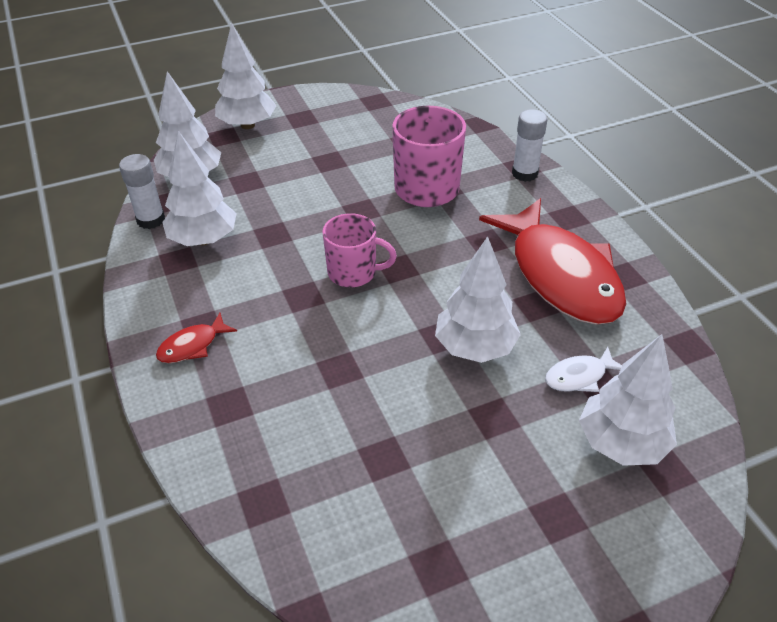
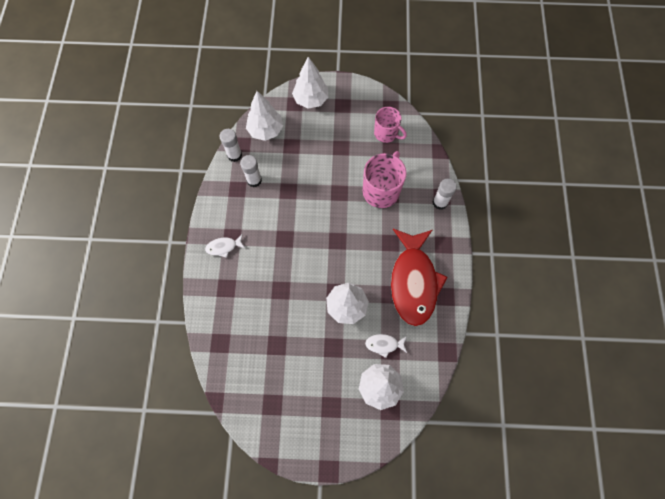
camera: 25 degrees right, 25 degrees up
(192, 346) = (223, 247): red fish -> white fish
(203, 239) = (254, 180): white tree -> white glue stick
(353, 272) = (314, 234): pink mug -> pink mug (386, 133)

